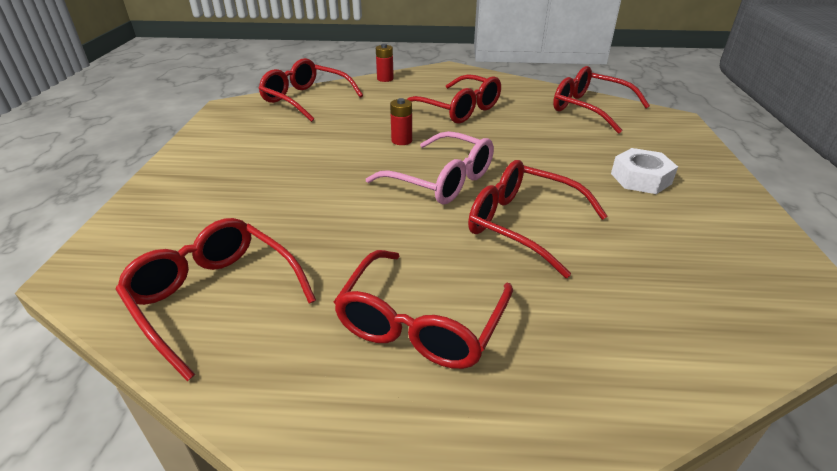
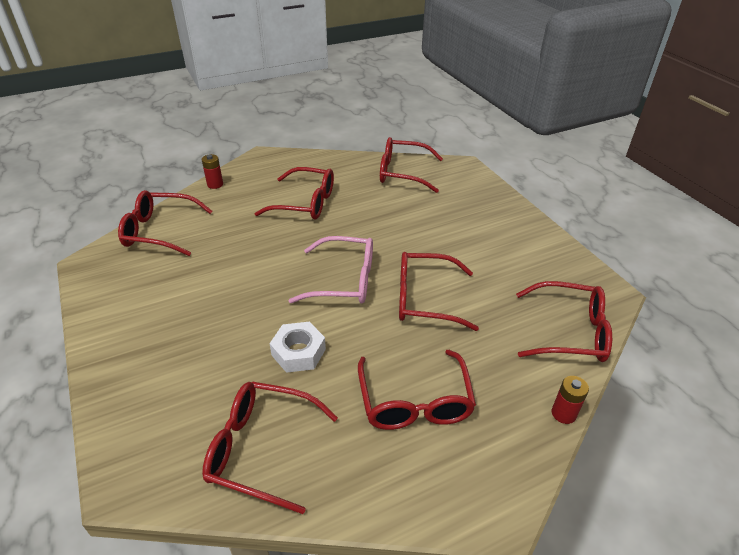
camera: 30 degrees left, 5 degrees up
(401, 140) = (284, 251): red battery -> red battery (563, 413)
(640, 179) = (473, 231): white nut -> white nut (298, 352)
(717, 330) = (569, 332): none -> red glasses

